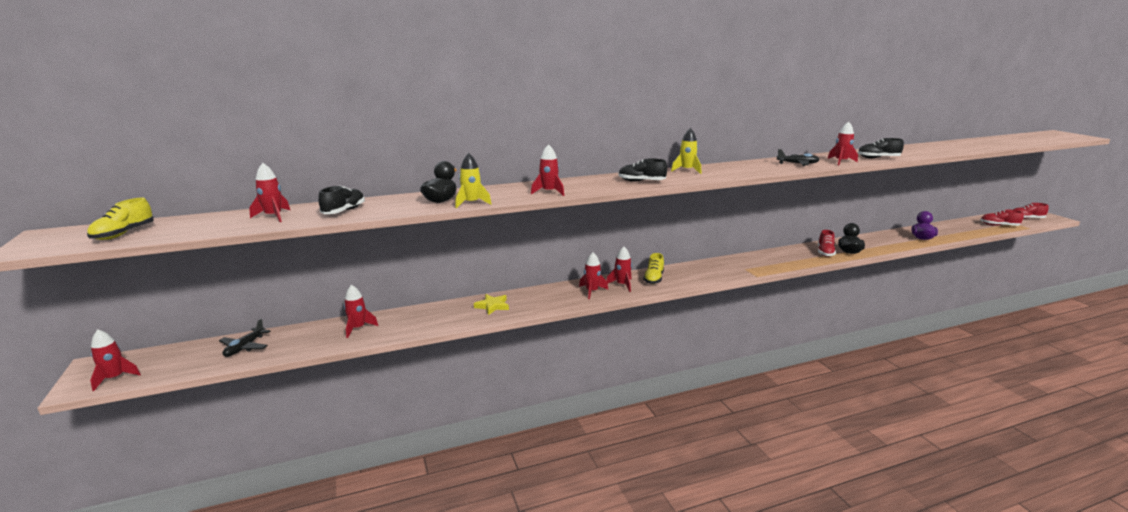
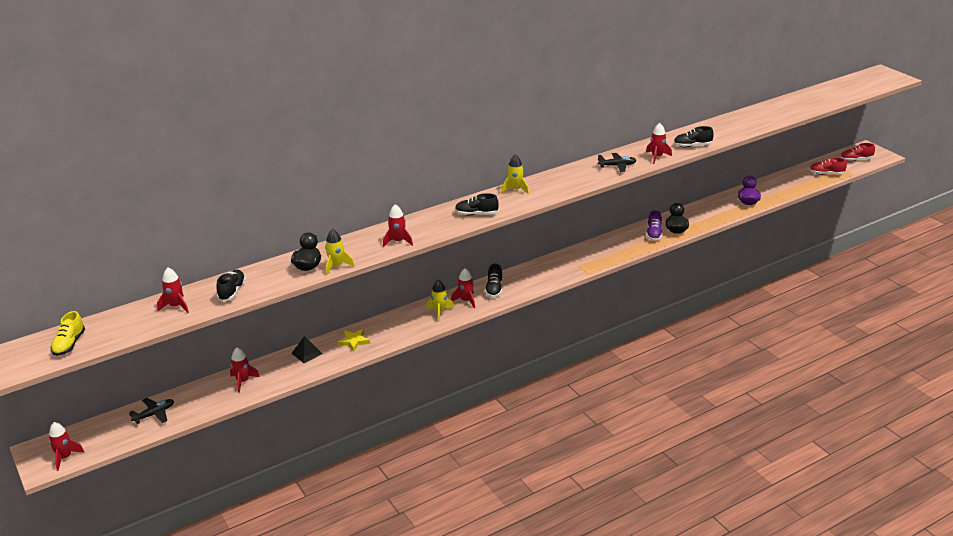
camera: 10 degrees left, 10 degrees up
(245, 347) = (154, 414): black plane -> black plane turned 135 degrees counterclockwise
(439, 311) = (307, 353): none -> black pyramid
(592, 291) = (440, 312): red rocket -> yellow rocket
(653, 279) = (494, 289): yellow shoe -> black shoe
(825, 252) = (654, 234): red shoe -> purple shoe

